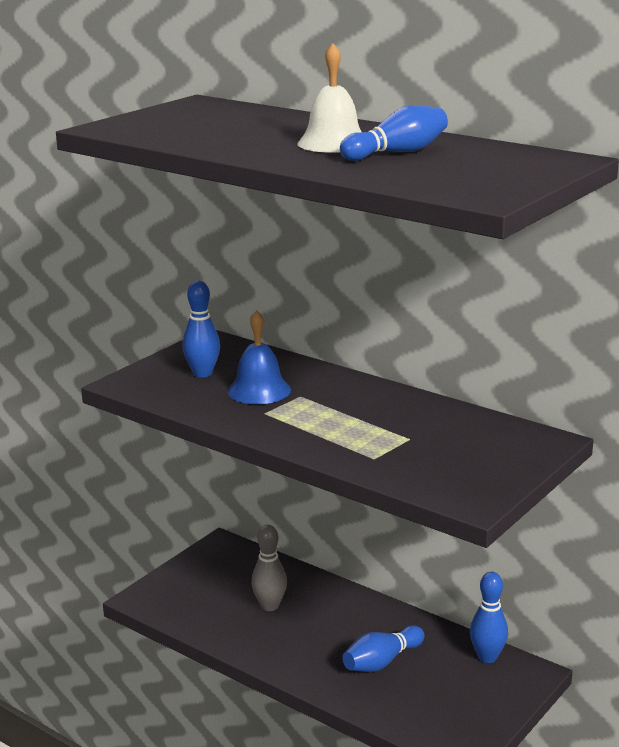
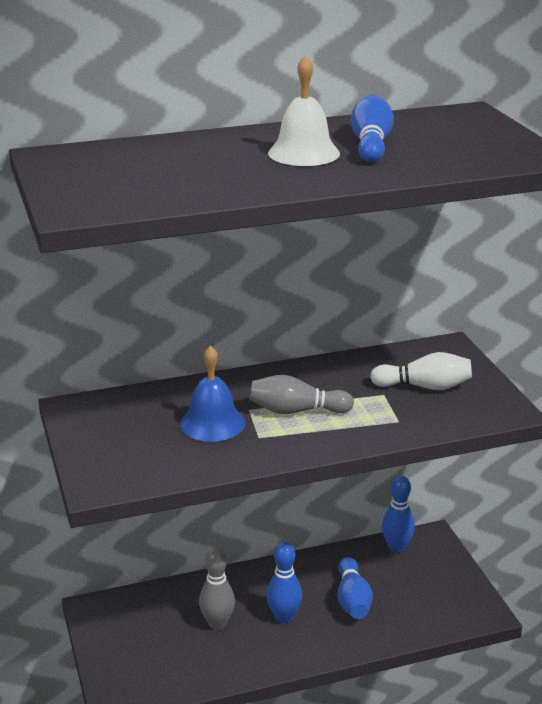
camera: 55 degrees left, 5 degrees up
(202, 373) = (138, 437): blue bowling pin -> blue bowling pin (284, 617)
(325, 413) = (296, 411): none -> grey bowling pin
(452, 451) = (424, 386): none -> white bowling pin

